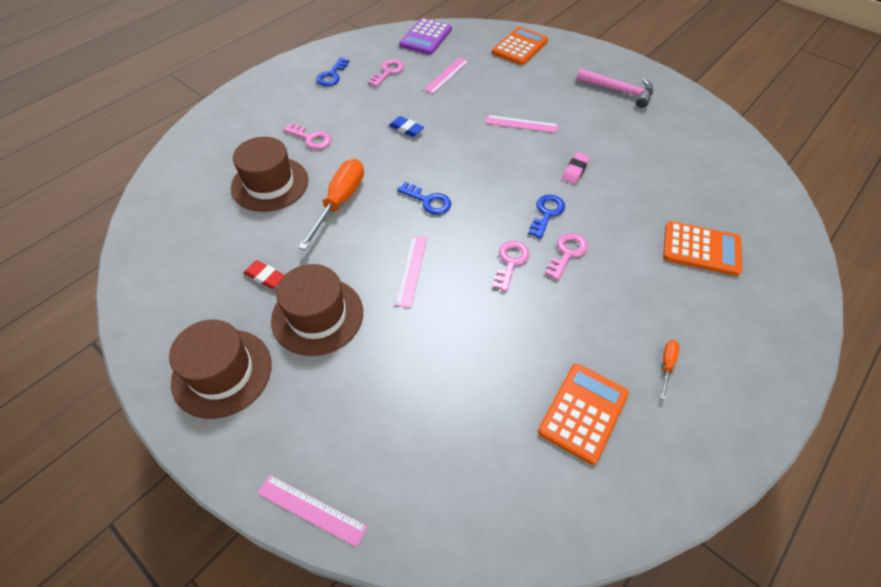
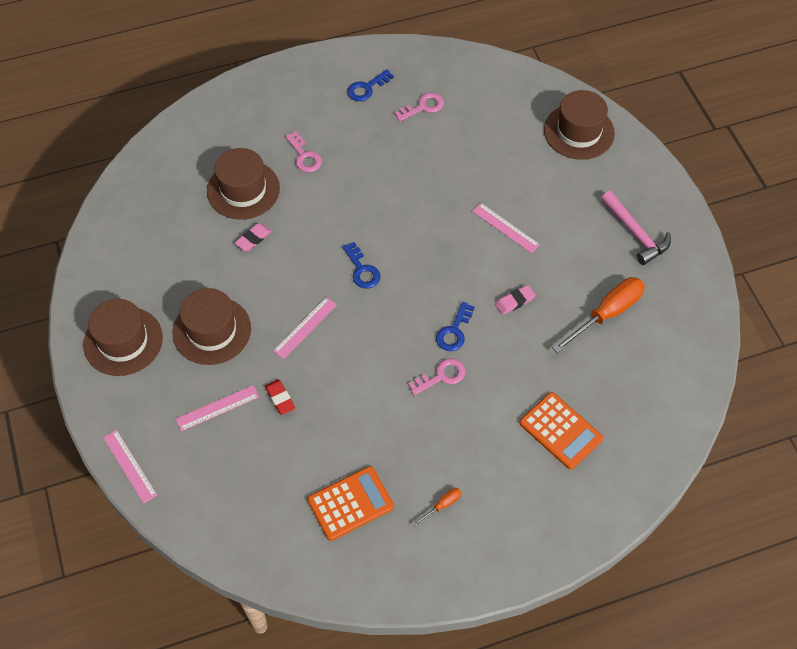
camera: 30 degrees right, 5 degrees up
(265, 276) = (192, 277): red eraser -> red eraser (280, 398)
(307, 218) = (253, 239): none -> pink eraser
(339, 202) = (289, 235): orange screwdriver -> orange screwdriver (606, 314)
(406, 129) = (394, 184): blue eraser -> none
(425, 37) = (490, 77): purple calculator -> none
(446, 75) = (476, 136): pink ruler -> pink ruler (217, 408)
(510, 262) = (388, 360): pink key -> none
(520, 47) = (579, 131): orange calculator -> brown hat
(547, 213) = (454, 331): blue key -> blue key turned 150 degrees clockwise

